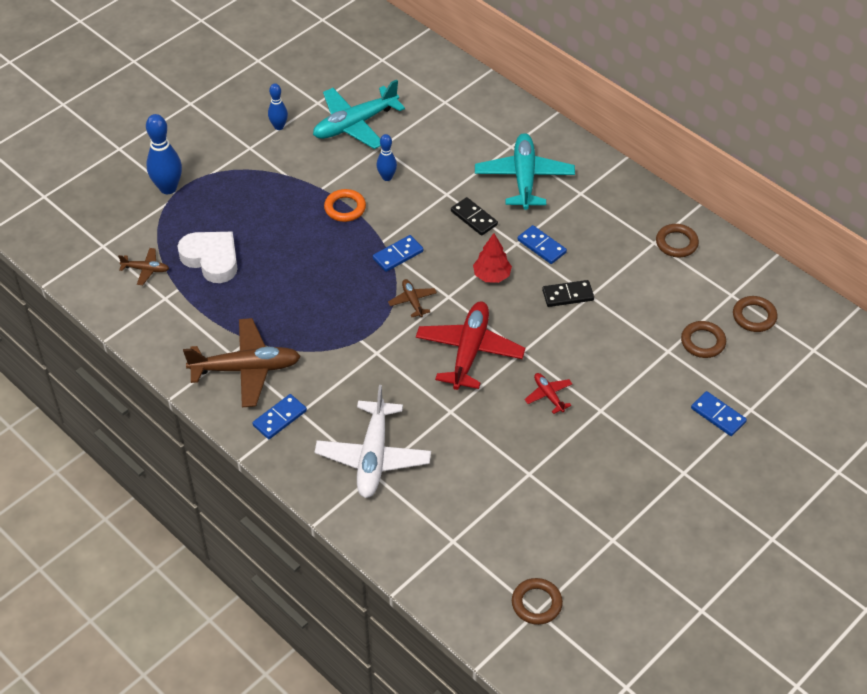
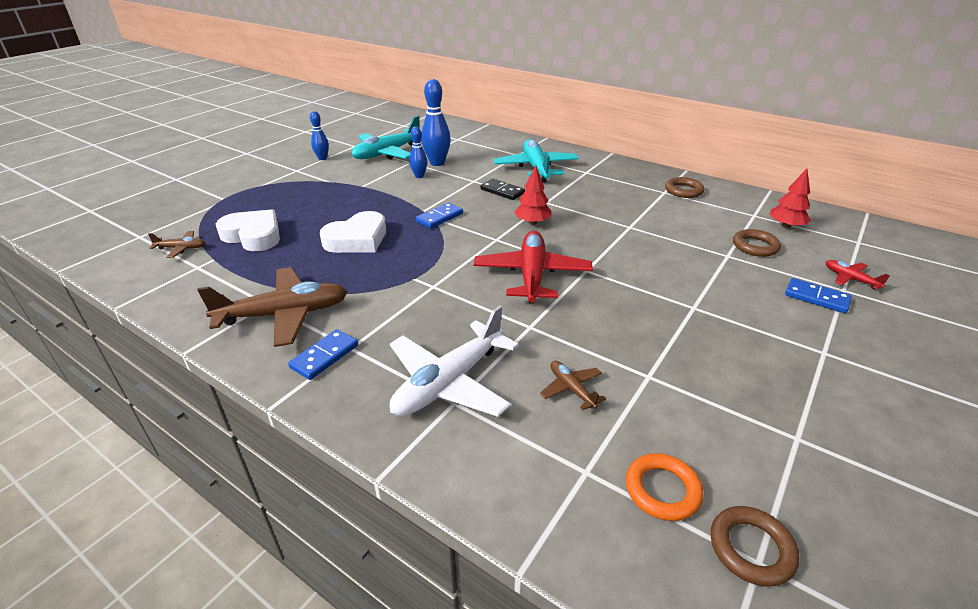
camera: 10 degrees left, 15 degrees down
(168, 188) = (217, 196): blue bowling pin -> blue bowling pin (437, 163)
(312, 278) = (357, 239): none -> white heart
(345, 208) = (384, 195): orange ring -> orange ring (662, 490)
(373, 457) = (449, 382): white plane -> white plane turned 45 degrees clockwise
(412, 301) = (462, 245): brown plane -> brown plane (571, 389)
(541, 246) = (569, 202): blue domino -> none
(548, 395) = (631, 301): red plane -> red plane (850, 279)
(568, 295) = (609, 228): black domino -> none
(754, 316) = (786, 226): brown ring -> red tree

